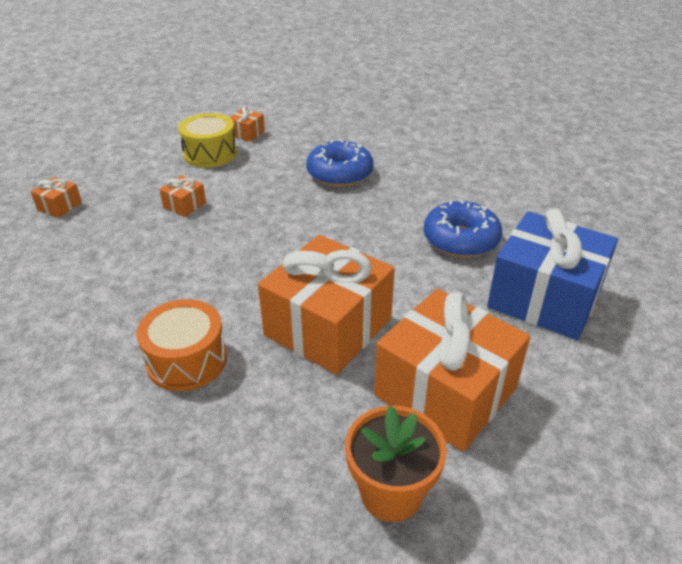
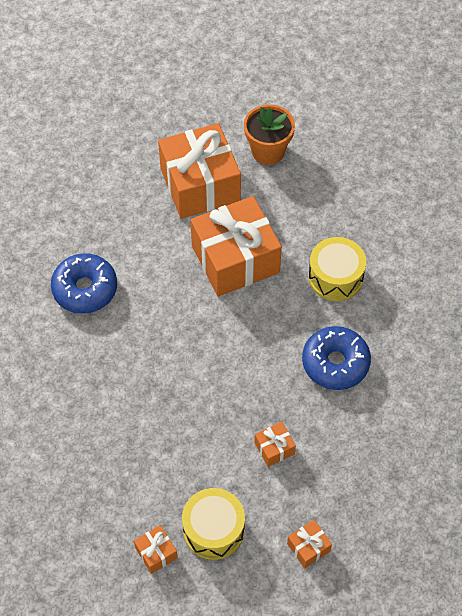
camera: 150 degrees left, 20 degrees up
(60, 206) = (386, 507): orange gift -> orange gift (308, 547)
(187, 360) = (335, 277): orange drum -> yellow drum
(340, 174) = (112, 424): blue donut -> blue donut (335, 363)
(544, 298) = (82, 212): blue gift -> none

